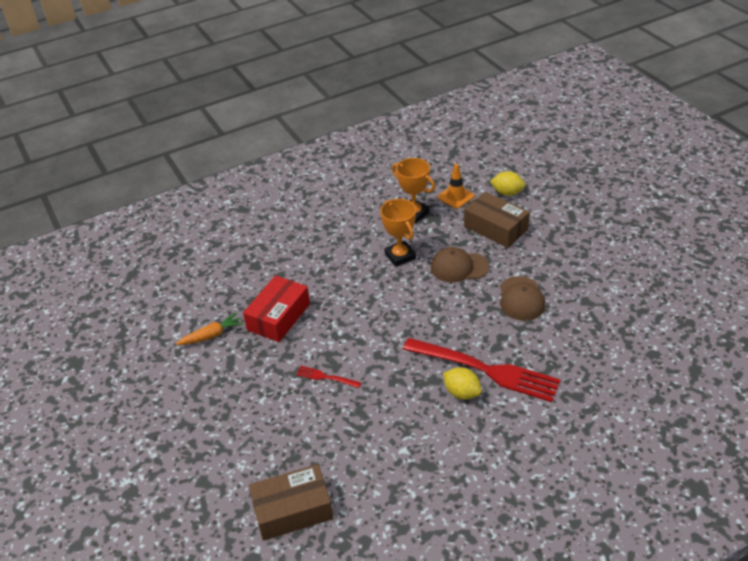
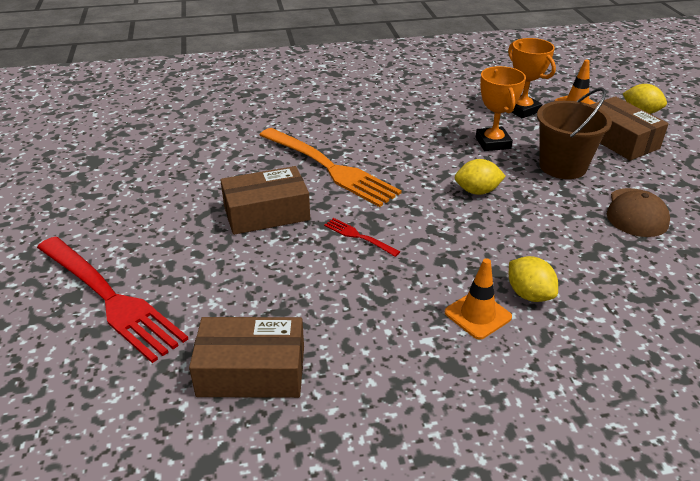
camera: 15 degrees right, 5 degrees down
(212, 335) = (248, 168): orange carrot -> none
(246, 375) = (266, 213): none -> brown box
(278, 317) = (329, 168): red box -> orange fork
(401, 309) = (477, 191): none -> yellow lemon
(431, 420) = (477, 315): none -> orange traffic cone
(459, 267) = (562, 166): brown cap -> brown bucket
(485, 370) = (569, 277): red fork -> red fork (110, 298)

